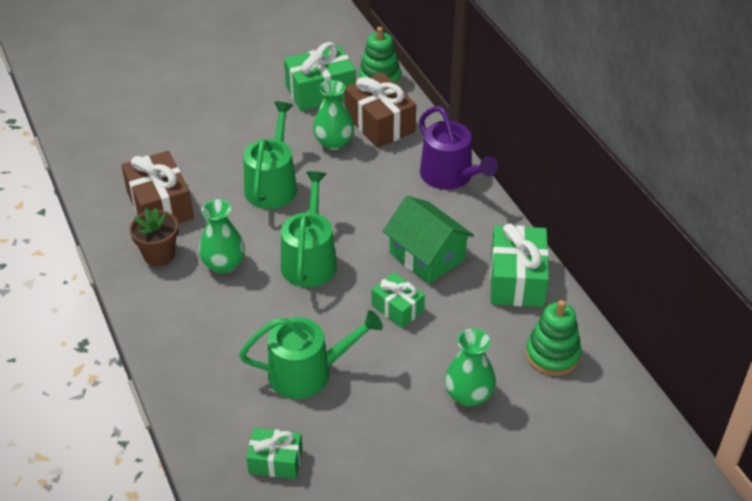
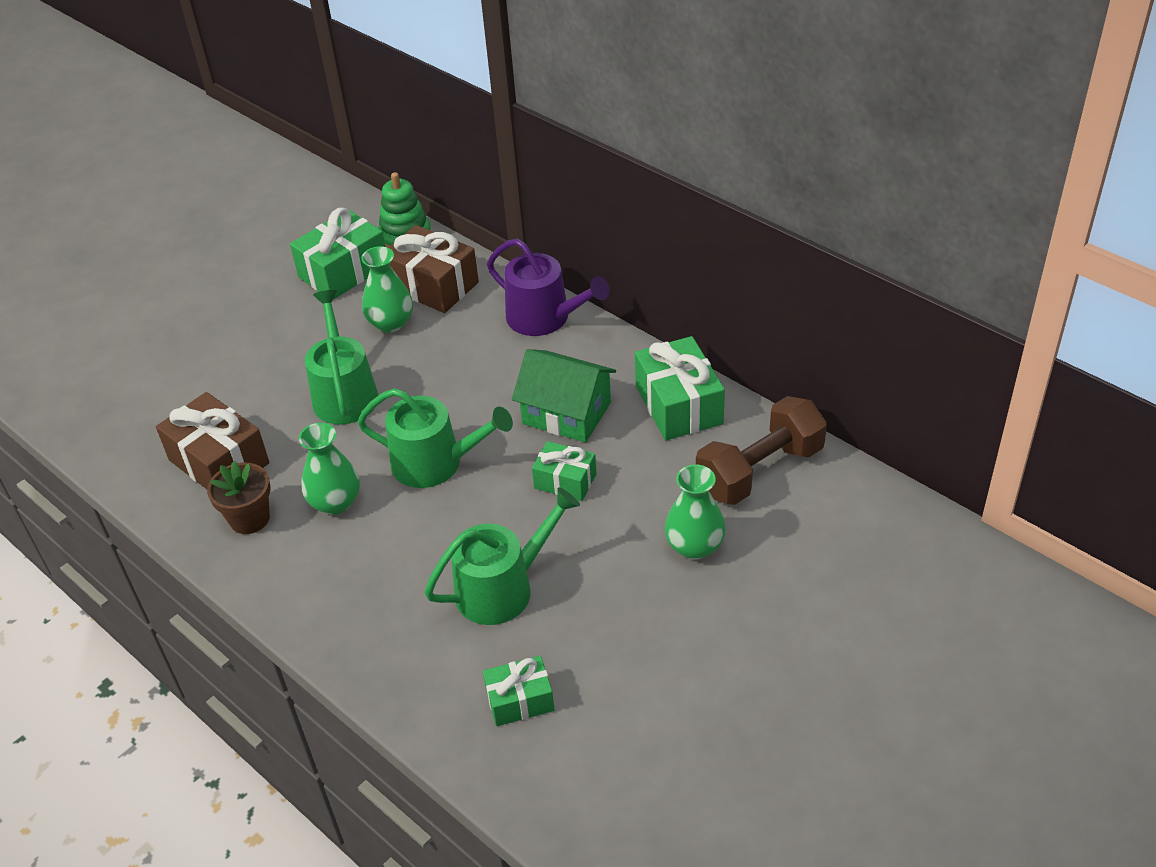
camera: 20 degrees left, 0 degrees up
(309, 260) = (435, 463): green watering can -> green watering can turned 120 degrees clockwise
(552, 354) = (759, 471): green stacking toy -> brown dumbbell

